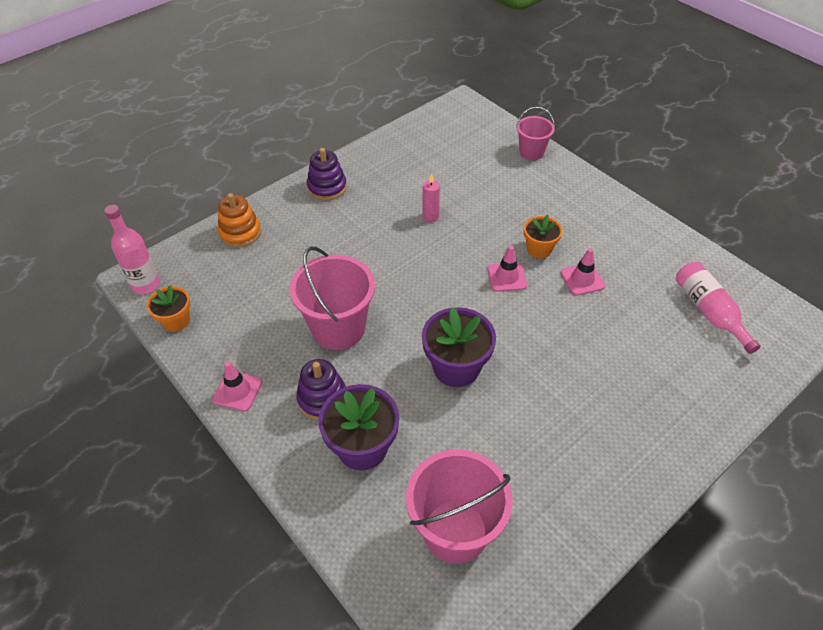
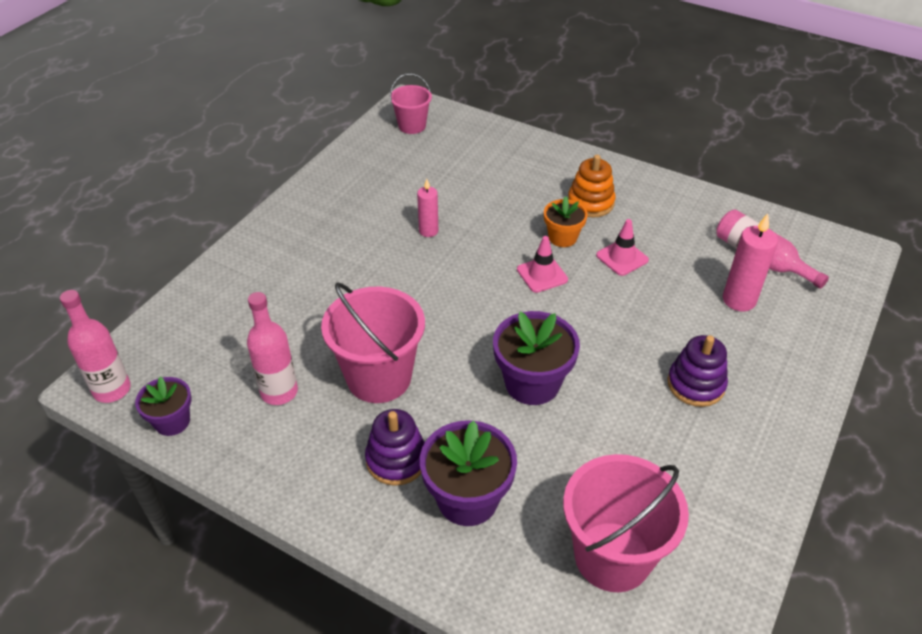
camera: 20 degrees left, 5 degrees down
(176, 321) = (172, 421): orange flower pot -> purple flower pot
(237, 391) = (289, 480): pink traffic cone -> none
(240, 233) = (208, 300): orange stacking toy -> orange stacking toy (590, 203)
(260, 319) = (279, 392): none -> pink bottle
(327, 187) = (292, 226): purple stacking toy -> purple stacking toy (696, 384)
(531, 152) = (508, 140): pink bucket -> pink bucket (412, 126)
(670, 344) = (739, 300): none -> pink candle

